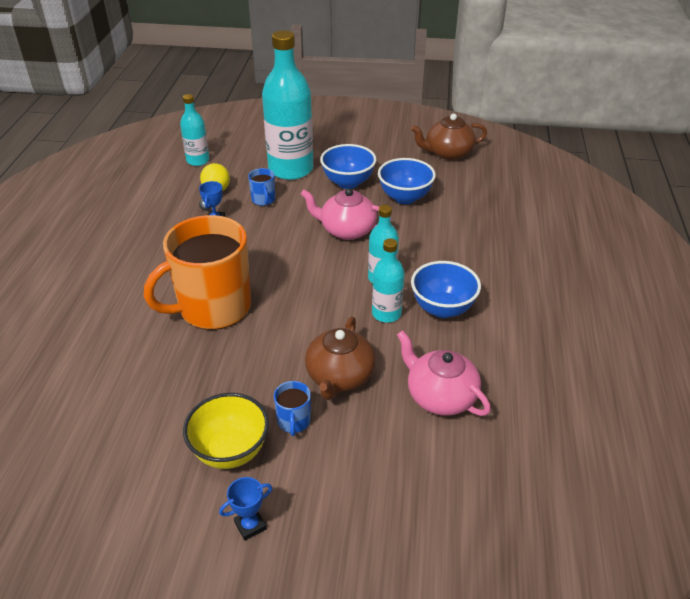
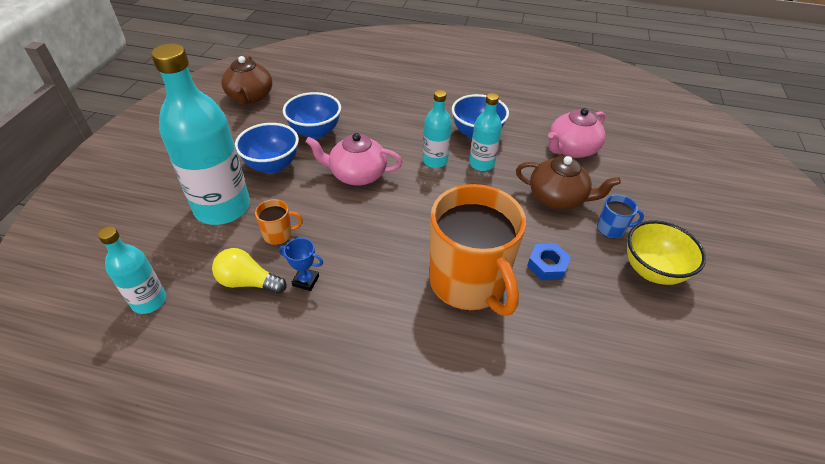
camera: 85 degrees left, 5 degrees up
(235, 362) = (547, 265): none -> blue nut
(250, 525) = (718, 260): blue trophy -> none
(263, 200) = (279, 234): blue mug -> orange mug
(347, 230) = (357, 174): pink teapot -> pink teapot turned 75 degrees clockwise

